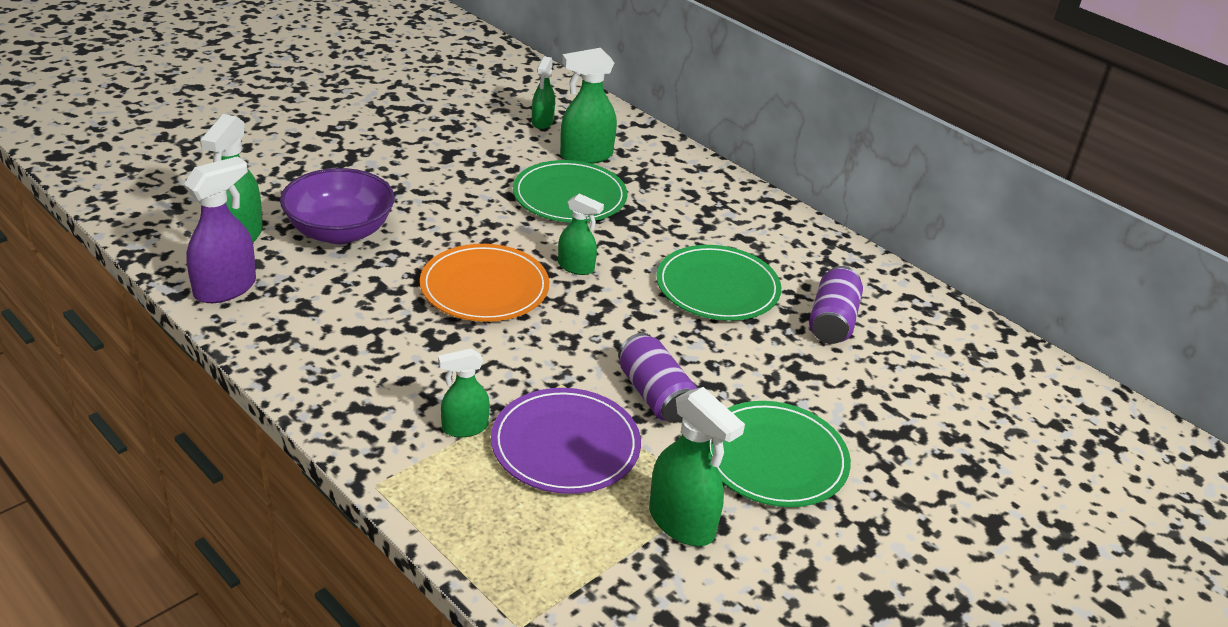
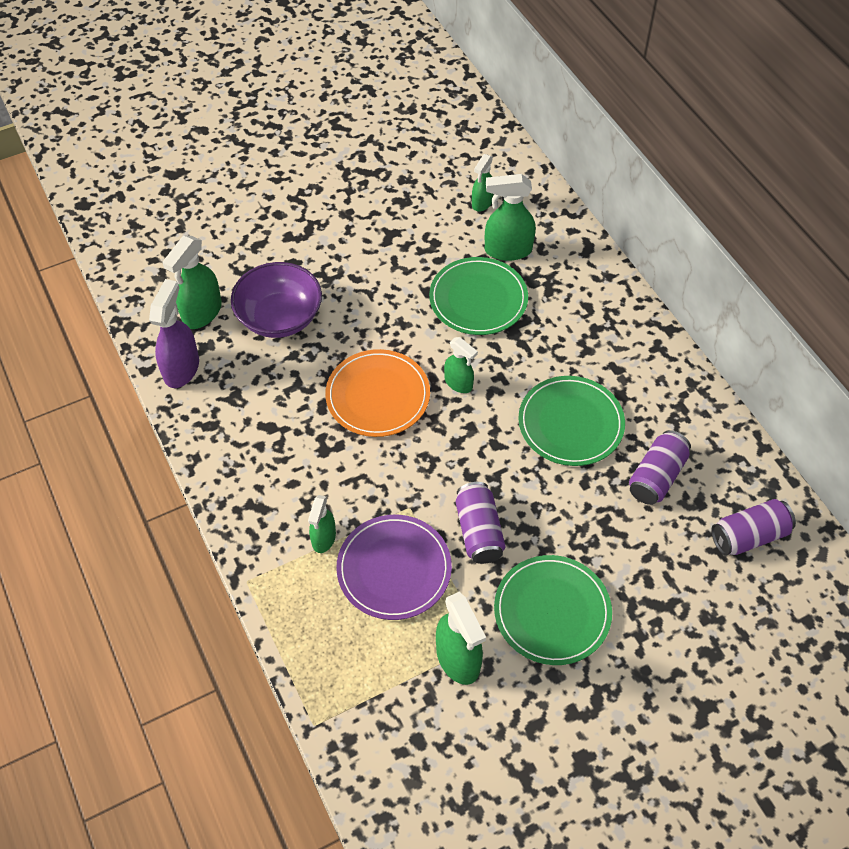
camera: 20 degrees right, 20 degrees up
(226, 288) = (181, 368): purple spray bottle -> purple spray bottle turned 45 degrees counterclockwise
(464, 428) = (323, 538): green spray bottle -> green spray bottle turned 75 degrees counterclockwise
(955, 359) = (749, 536): none -> purple can

